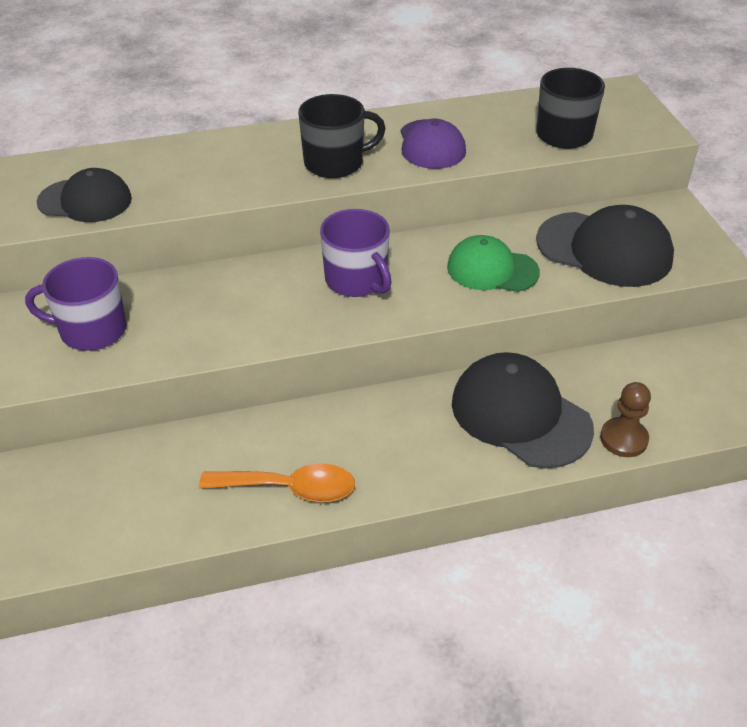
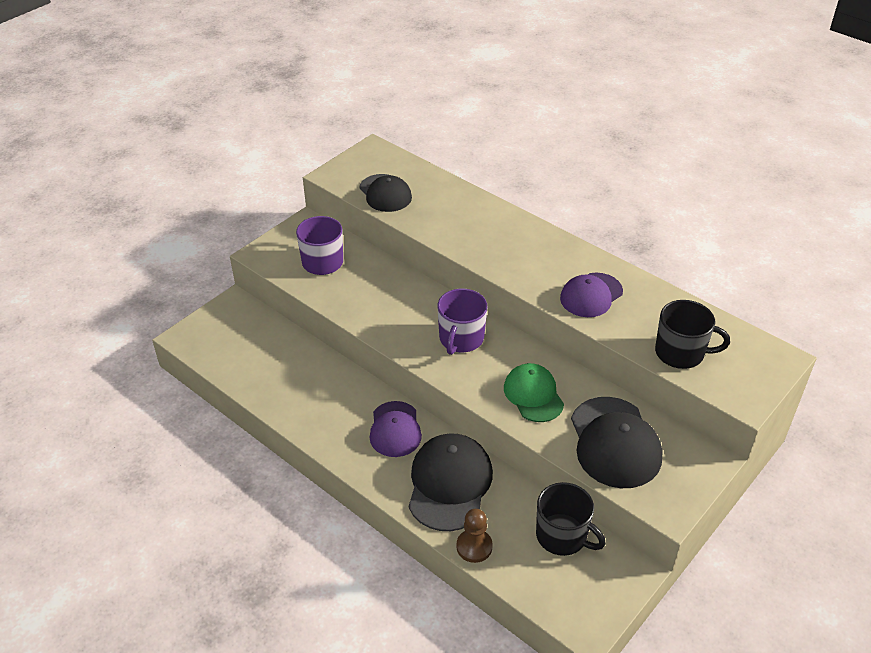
camera: 55 degrees right, 0 degrees up
(290, 488) = (306, 410): orange spoon -> none
(335, 163) = (523, 264): black mug -> black mug (562, 536)
(400, 421) = (395, 429): none -> purple cap

